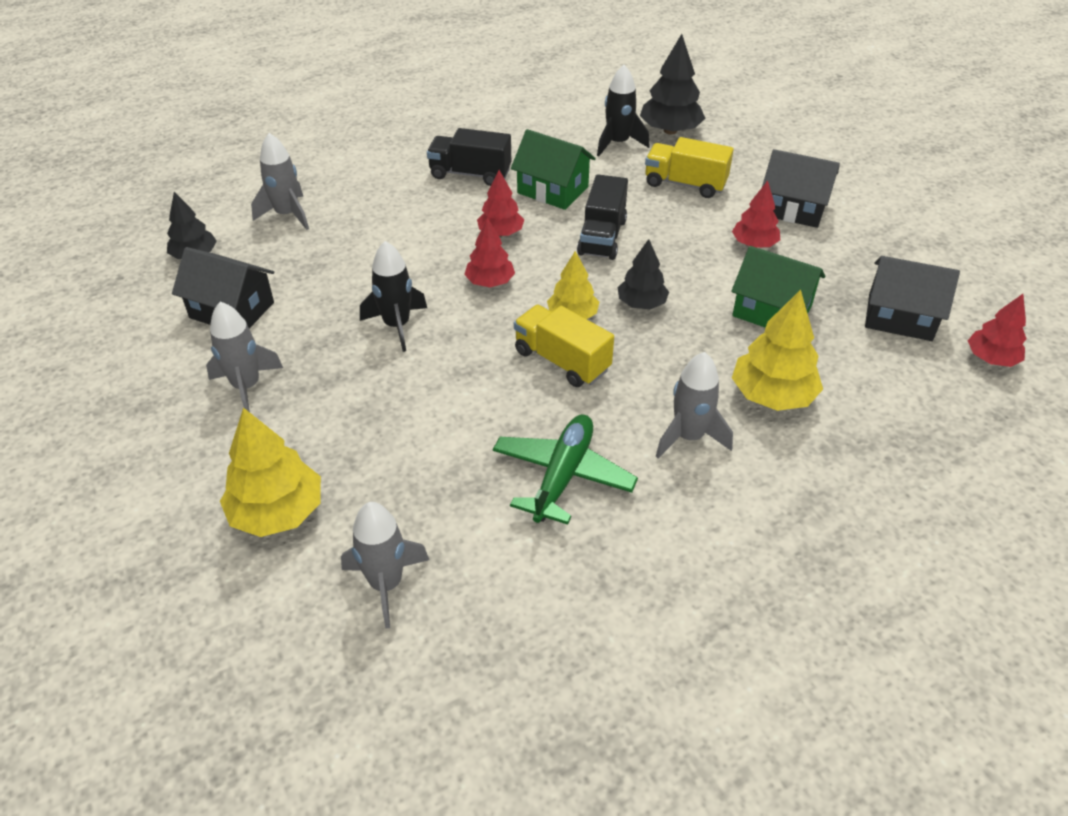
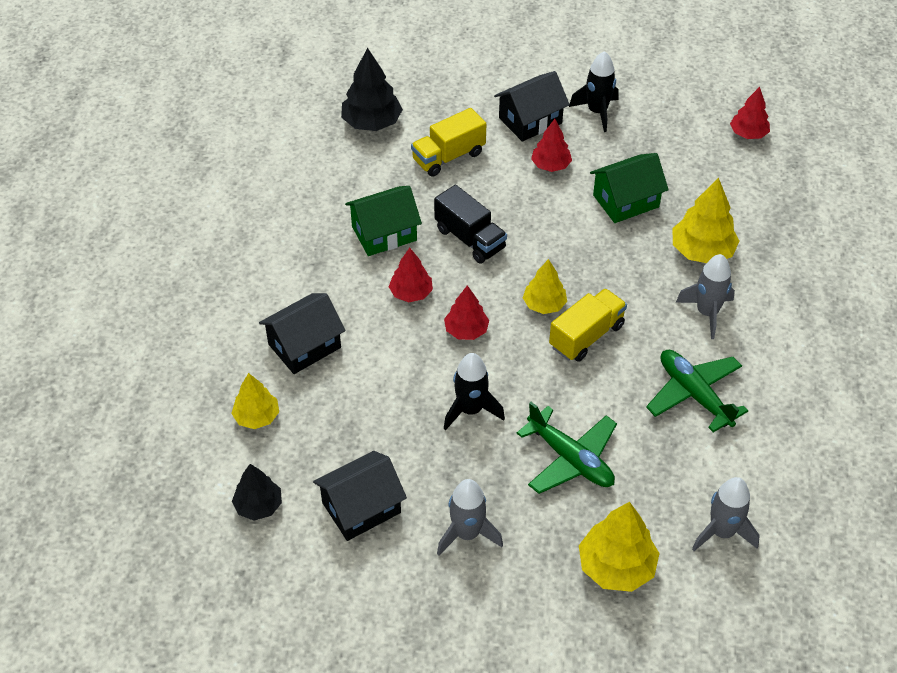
camera: 55 degrees left, 5 degrees up
(287, 215) = (257, 417): grey rocket -> yellow tree
(392, 417) = (570, 459): none -> green plane
(470, 174) = (313, 270): black truck -> none
(562, 361) = (586, 336): yellow truck -> yellow truck turned 150 degrees clockwise
(618, 143) = (359, 161): black rocket -> black rocket (597, 112)
(641, 303) = (562, 261): black tree -> none
(900, 317) = (681, 146): black house -> black house (304, 346)

